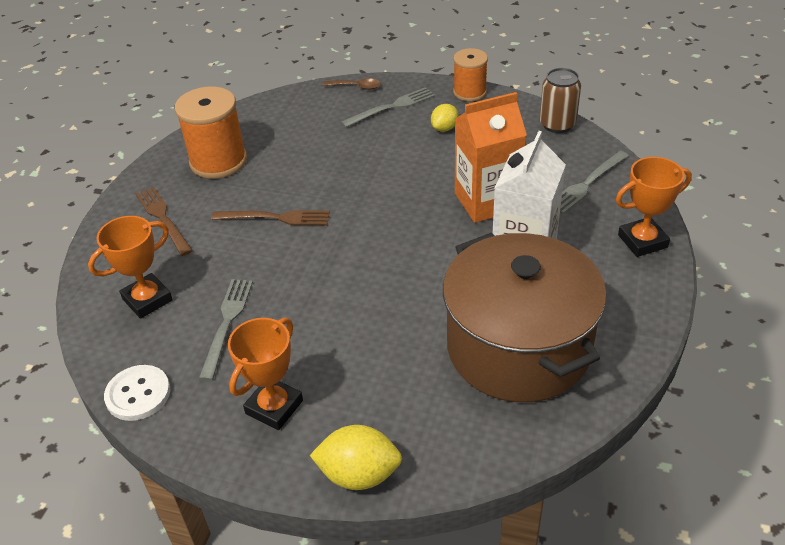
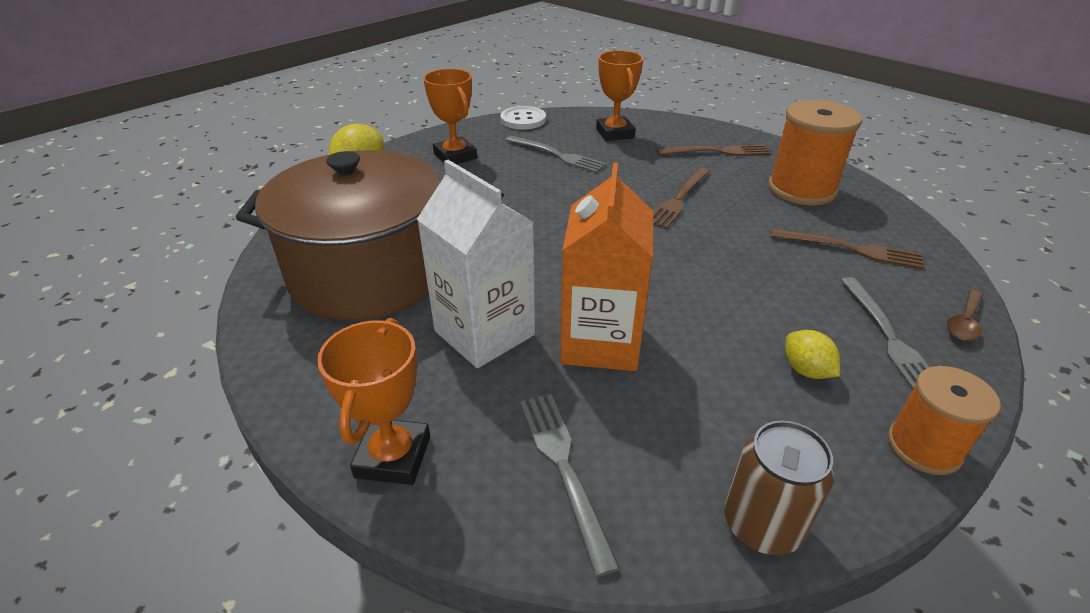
camera: 115 degrees right, 5 degrees down
(300, 129) = (851, 249): none -> brown fork

